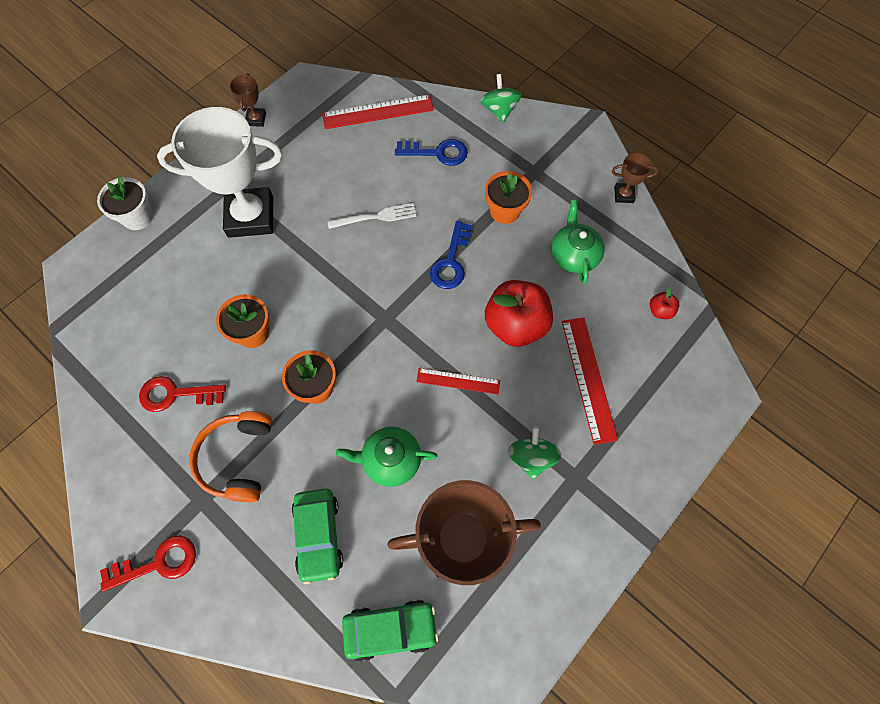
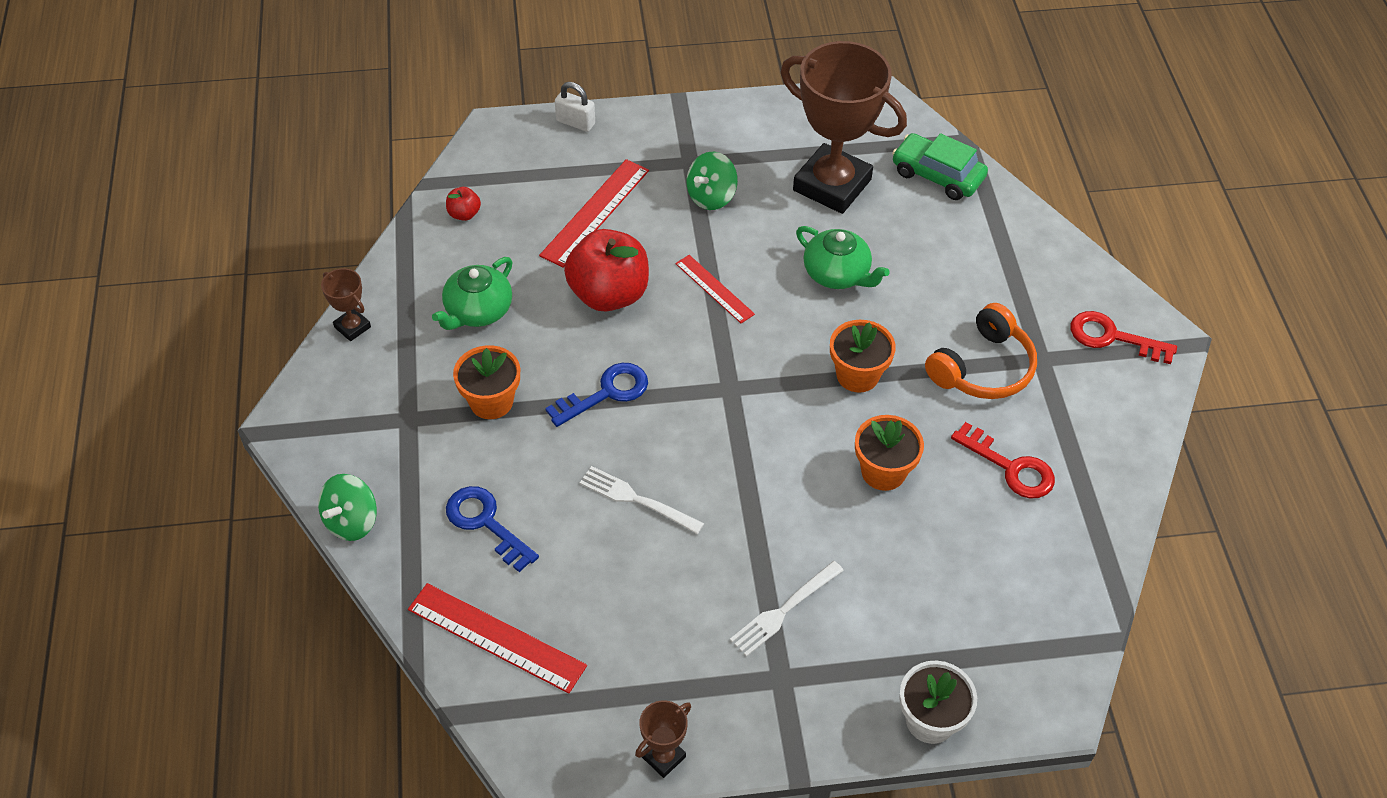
camera: 140 degrees left, 15 degrees down
(250, 216) = (784, 611): white trophy -> white fork
(319, 536) = (949, 265): green car -> none
(685, 445) = (575, 122): none -> white padlock

